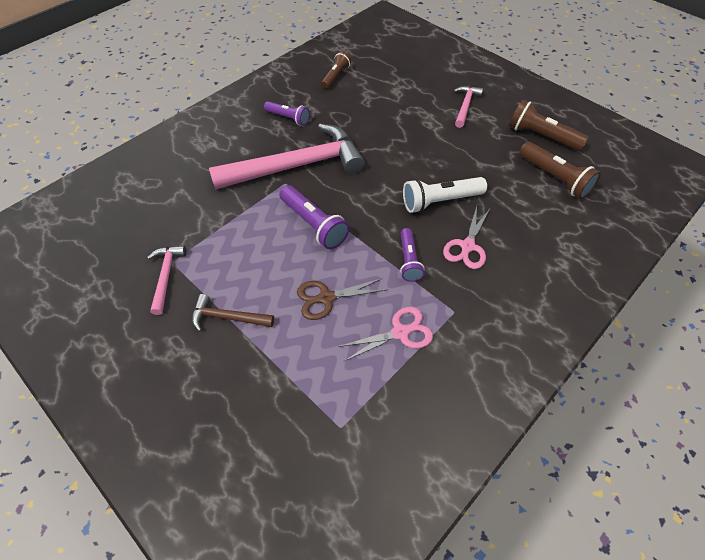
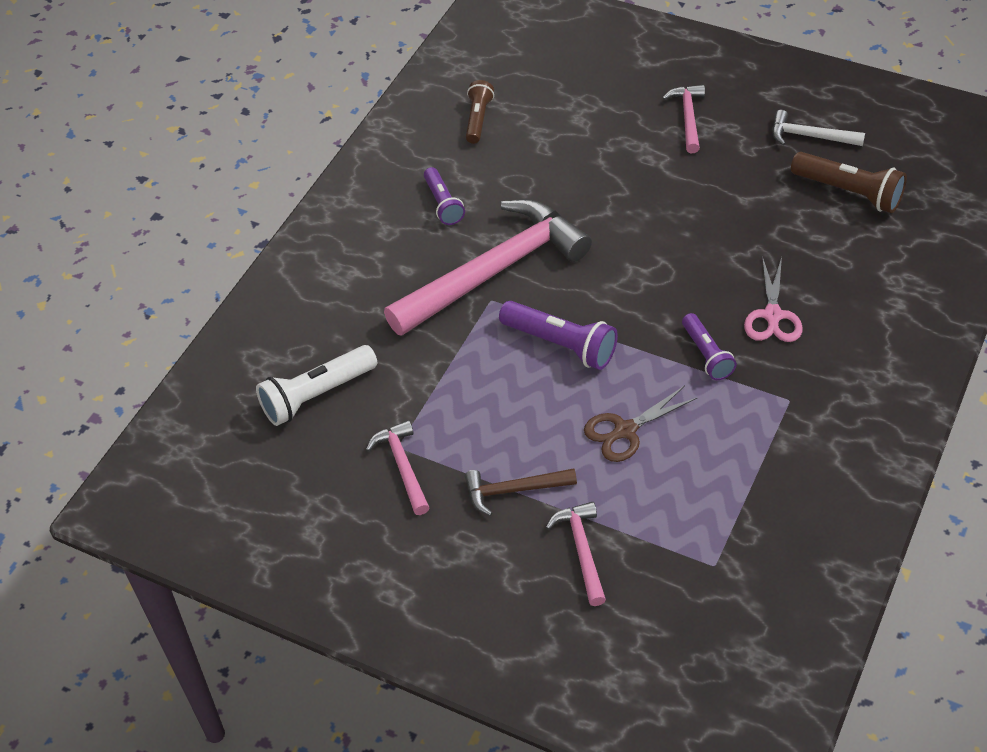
camera: 15 degrees left, 5 degrees down
(249, 380) = (581, 550): none -> pink hammer
(288, 118) = (443, 204): purple flashlight -> purple flashlight turned 60 degrees clockwise
(400, 332) = (735, 443): pink scissors -> none
(440, 201) = (712, 266): white flashlight -> white flashlight (316, 395)
(541, 136) = (810, 136): brown flashlight -> white hammer

